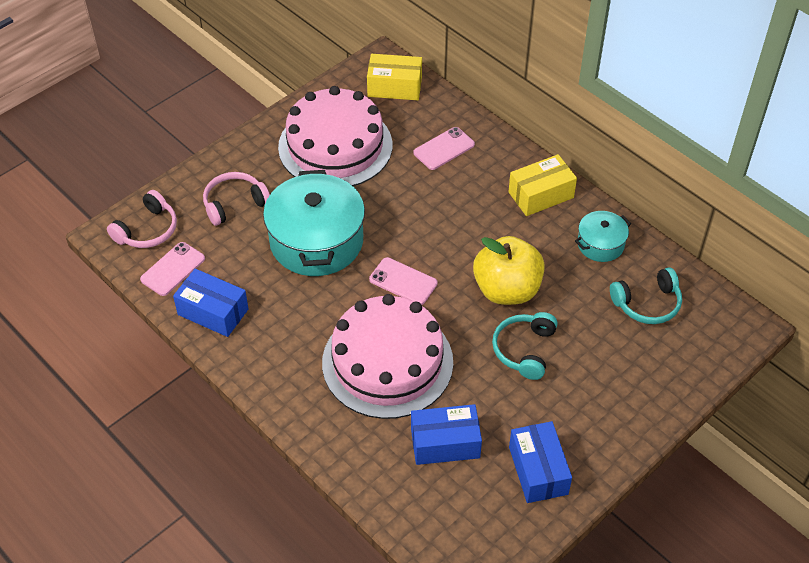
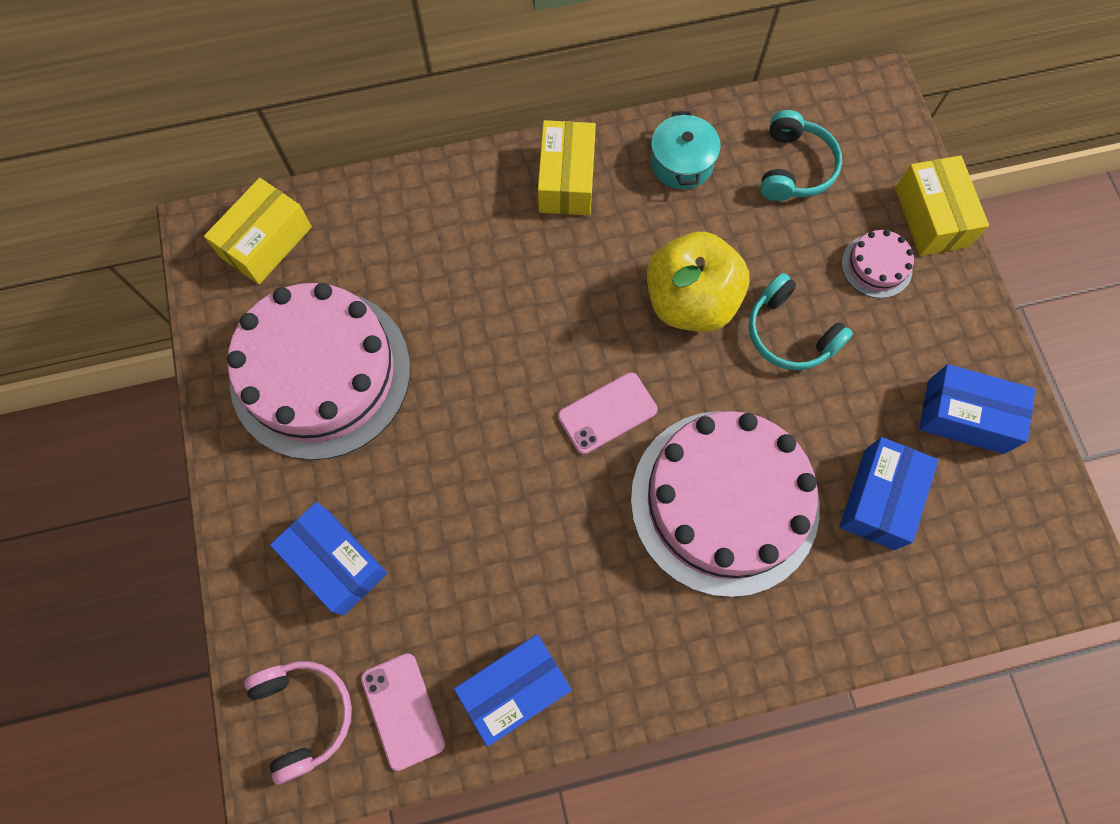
camera: 60 degrees left, 20 degrees up
(234, 204) = (336, 562): pink headphones -> blue box
(316, 241) = (474, 485): turquoise pot -> none
(444, 149) = (418, 244): pink phone -> none
(611, 378) = (876, 266): none -> pink cake
(674, 395) = (931, 217): none -> yellow box

